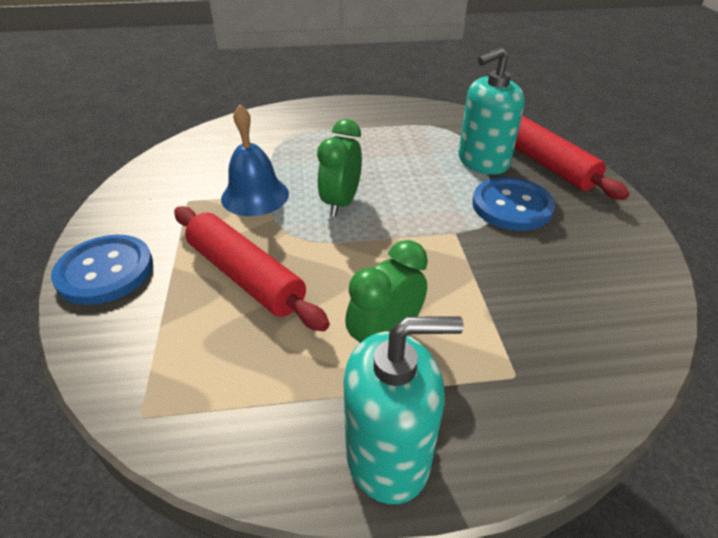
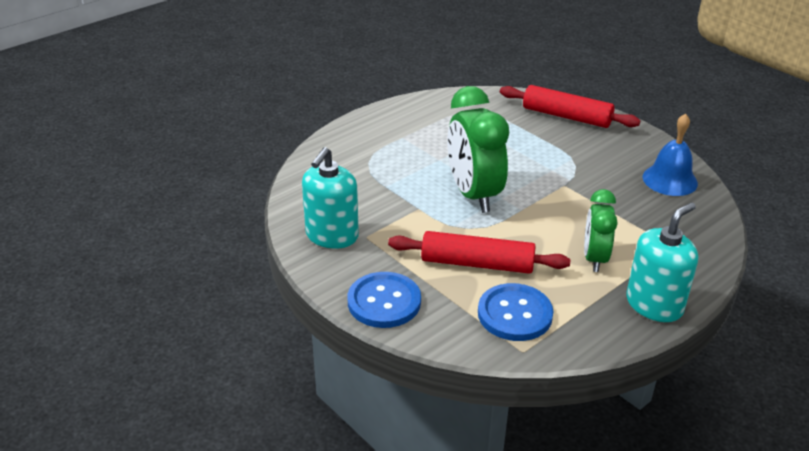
camera: 35 degrees left, 5 degrees down
(255, 196) = (409, 213): blue bell -> blue bell (670, 180)
(341, 203) = (473, 195): green clock -> green clock, size x1.65
(483, 162) = (527, 129): turquoise soap dispenser -> turquoise soap dispenser (332, 236)
(512, 206) = (577, 154): blue button -> blue button (515, 314)

